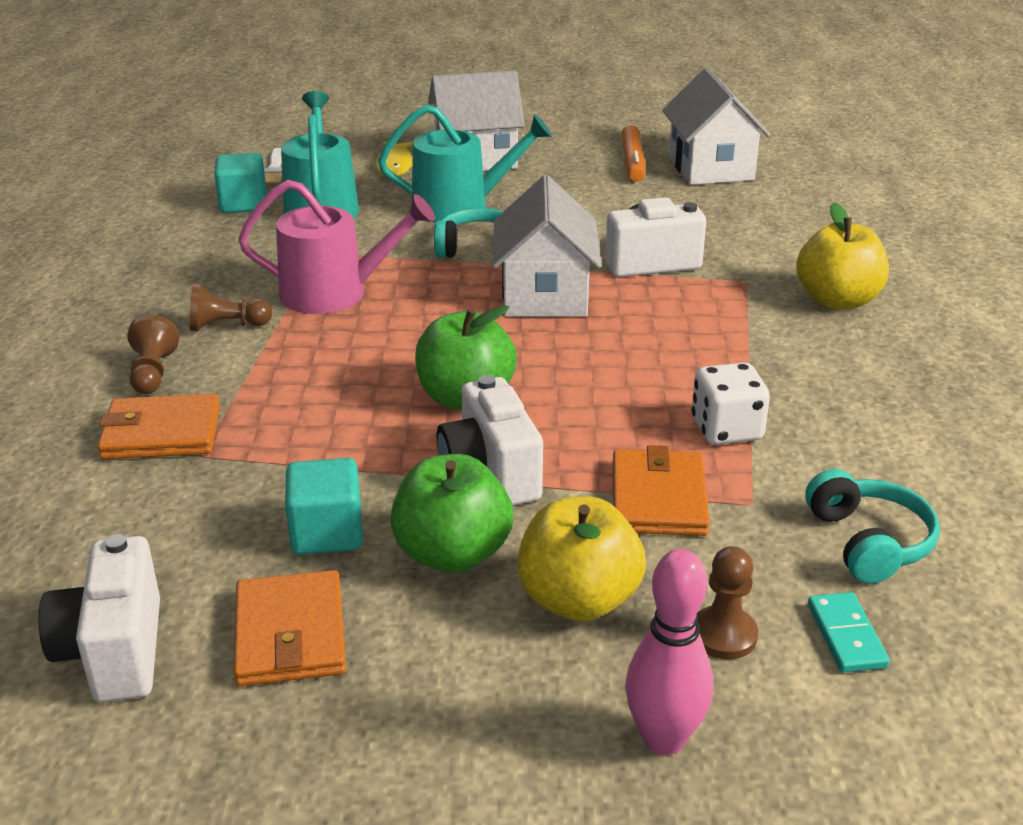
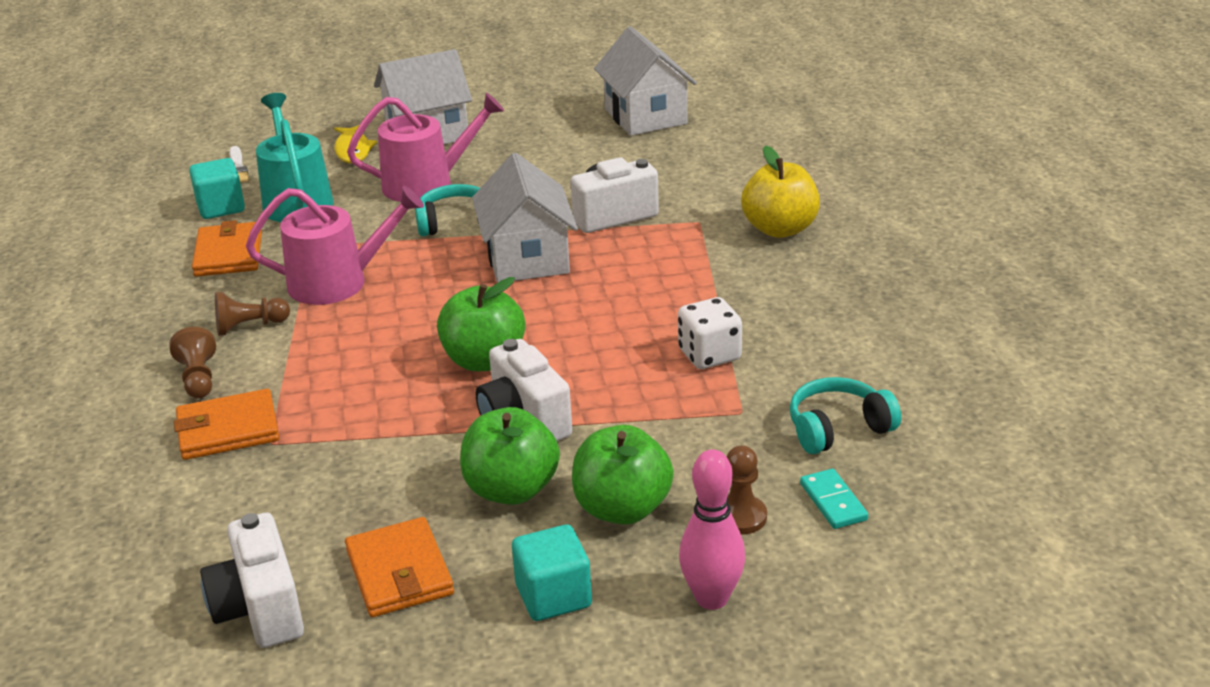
camera: 10 degrees left, 0 degrees up
(327, 533) = (402, 490): turquoise cube -> turquoise cube (553, 596)
(460, 206) = (426, 184): turquoise watering can -> pink watering can
(578, 600) = (622, 509): yellow apple -> green apple
(632, 162) = (573, 119): orange marker -> none
(658, 498) = (666, 419): orange wallet -> orange wallet (228, 254)
(868, 542) = (838, 428): turquoise headphones -> turquoise headphones turned 90 degrees counterclockwise

